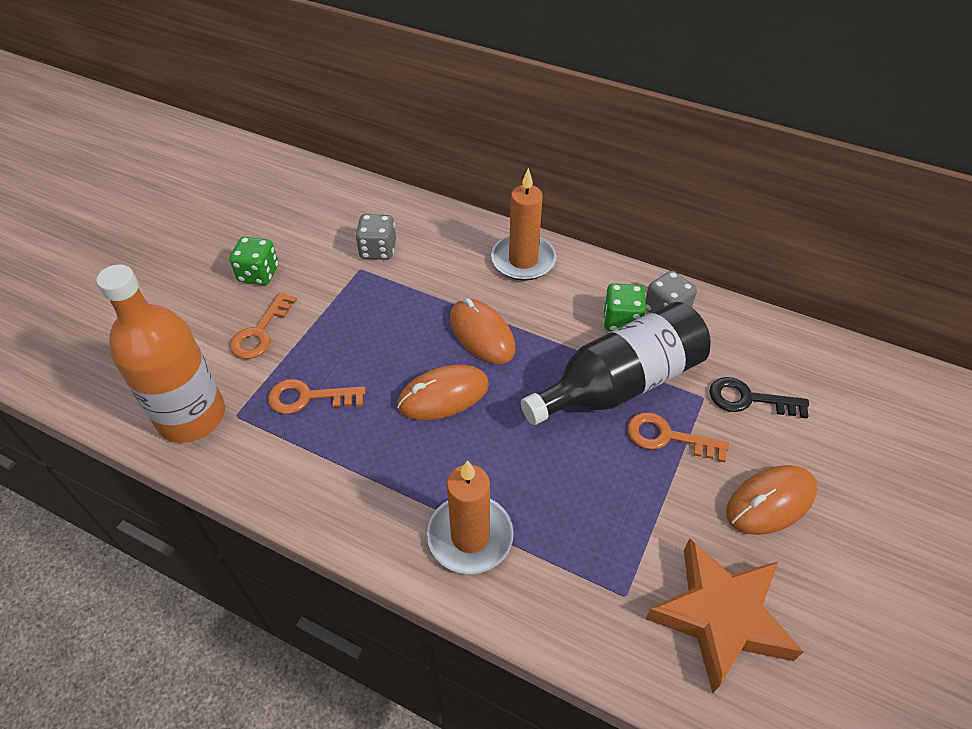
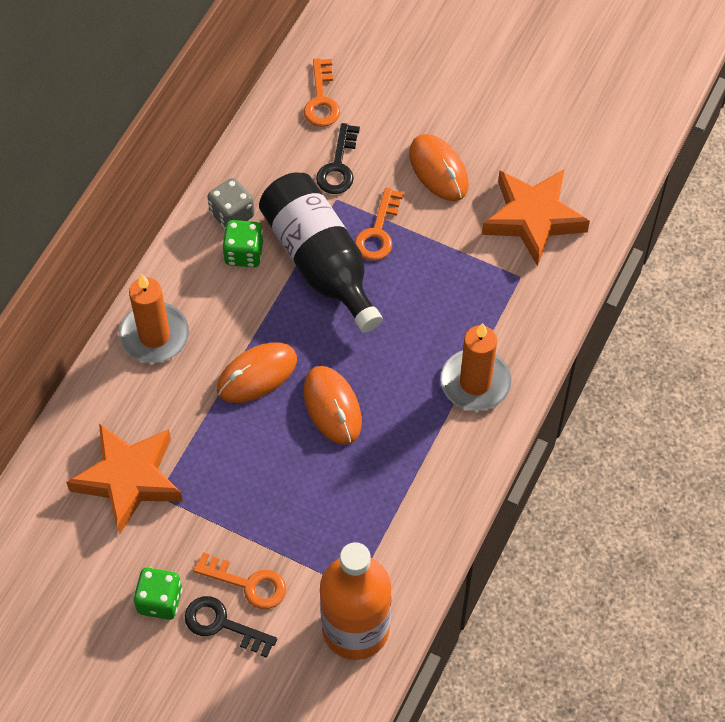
camera: 90 degrees left, 10 degrees up
(225, 315) = (222, 624): none -> black key
(308, 397) = (334, 525): orange key -> orange key (321, 100)
(378, 250) = (129, 479): grey dice -> orange star

